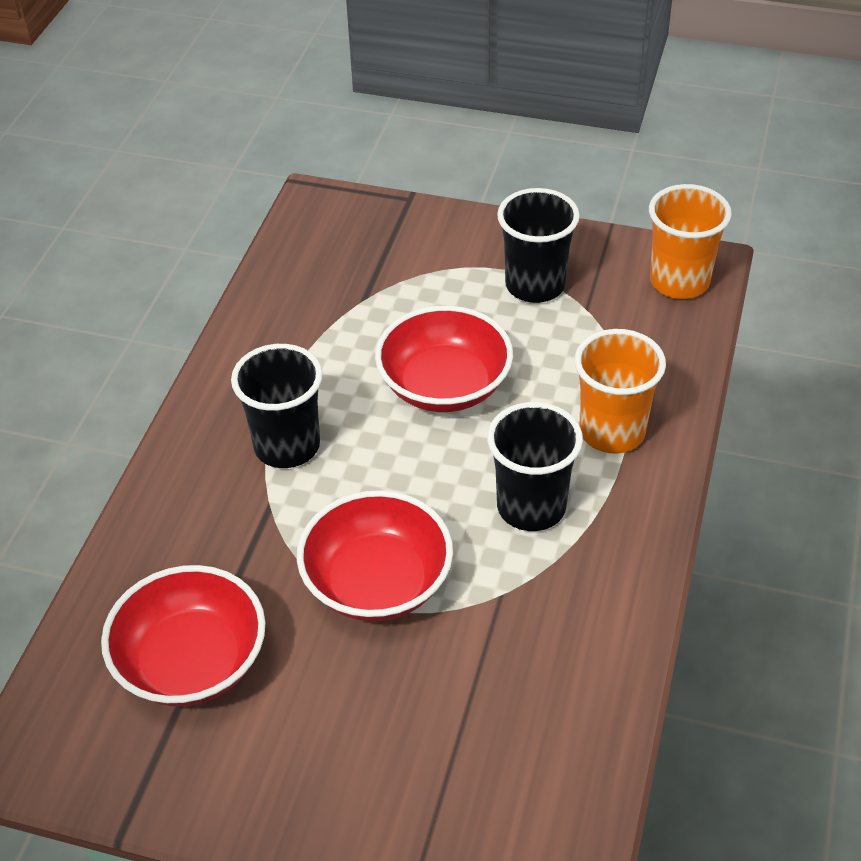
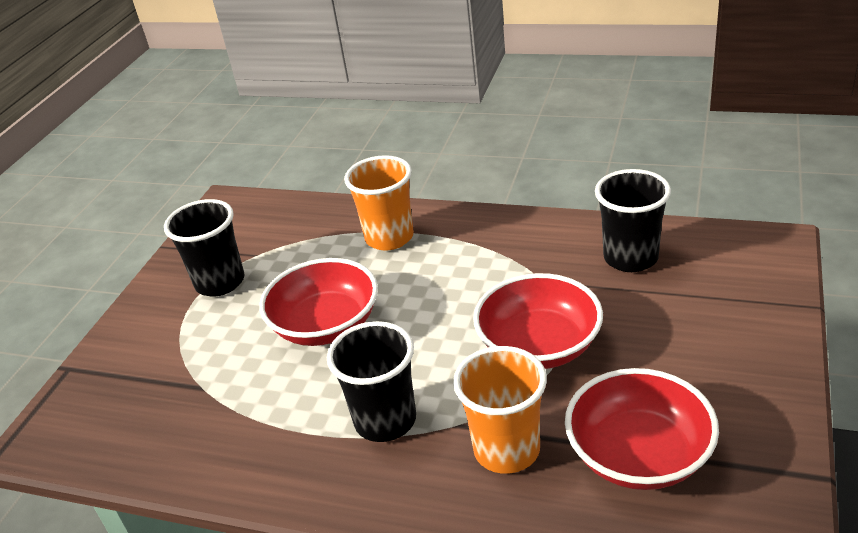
camera: 85 degrees left, 10 degrees down
(531, 507) = (461, 271): black cup -> black cup (630, 258)
(679, 282) = (241, 212): orange cup -> orange cup (506, 450)

